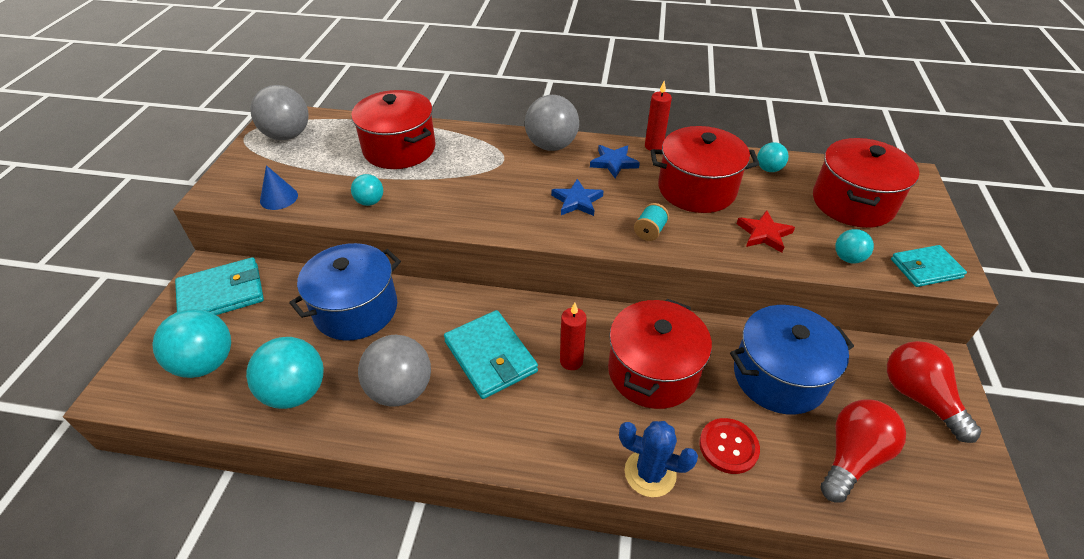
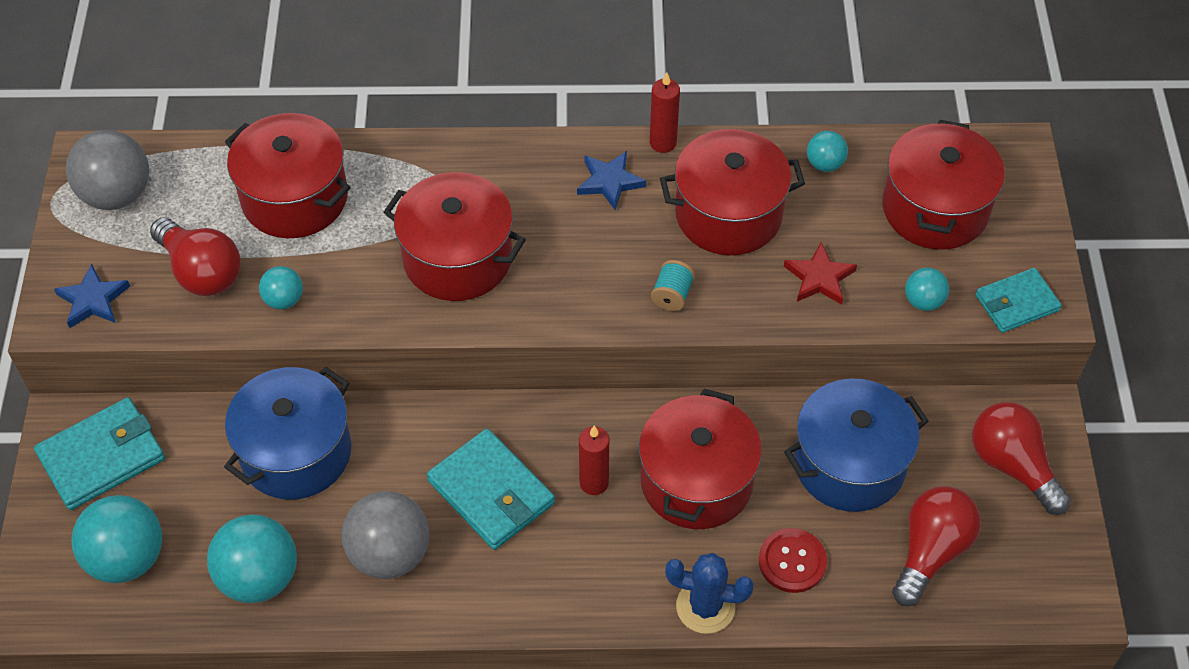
camera: 10 degrees left, 10 degrees up
(279, 198) = (152, 311): blue cone -> none
(322, 180) = (201, 271): none -> red light bulb
(498, 192) = (457, 258): none -> red pot
(551, 146) = (516, 161): grey ball -> none
(577, 201) = (569, 258): blue star -> blue star (93, 300)

